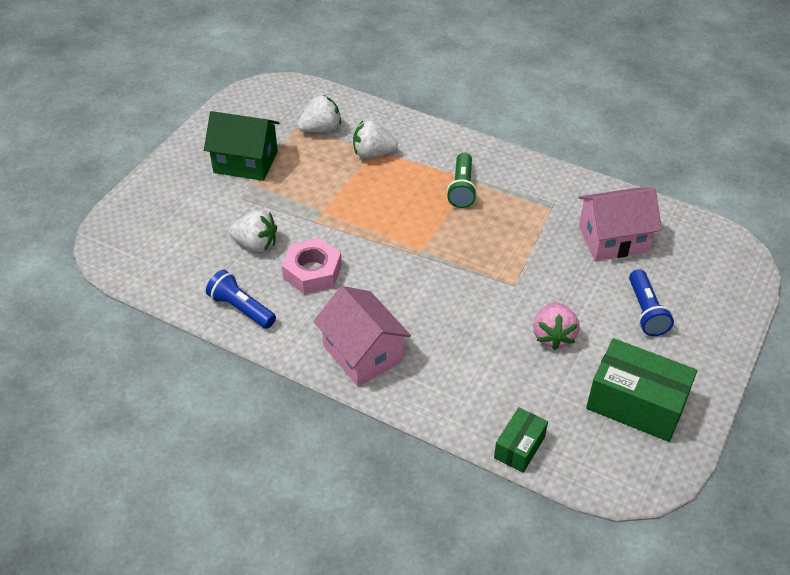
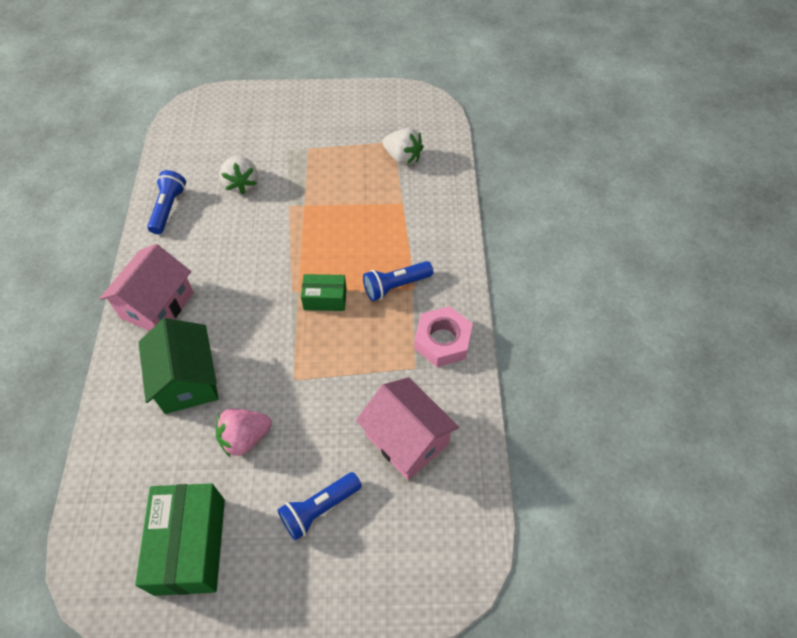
camera: 60 degrees right, 10 degrees up
(246, 162) = (330, 133): green house -> green house (187, 380)
(312, 272) = (230, 231): pink nut -> pink nut (442, 341)
(373, 154) = (397, 204): white strawberry -> none
(462, 189) = (395, 286): green flashlight -> blue flashlight
(519, 447) = (99, 464): green box -> green box (325, 299)

